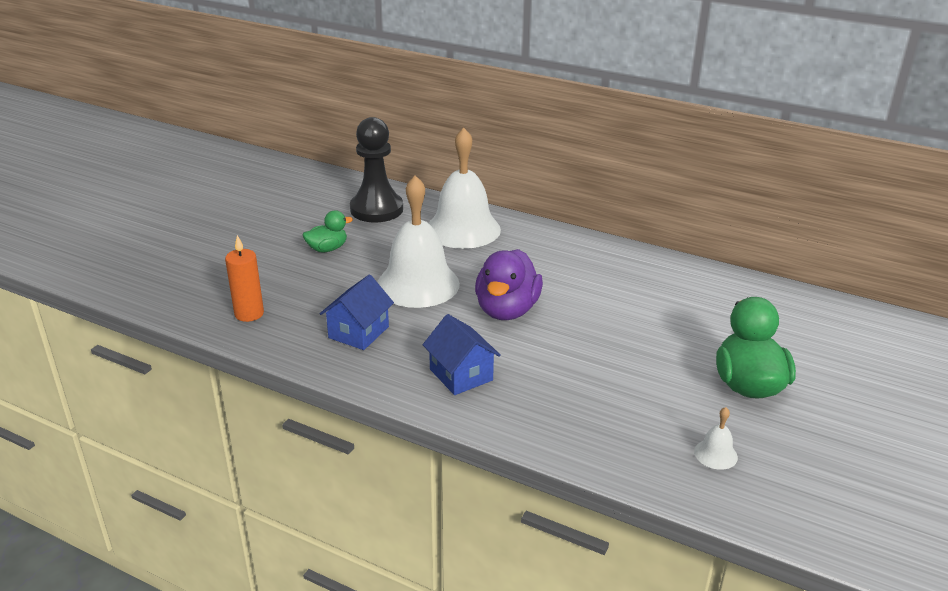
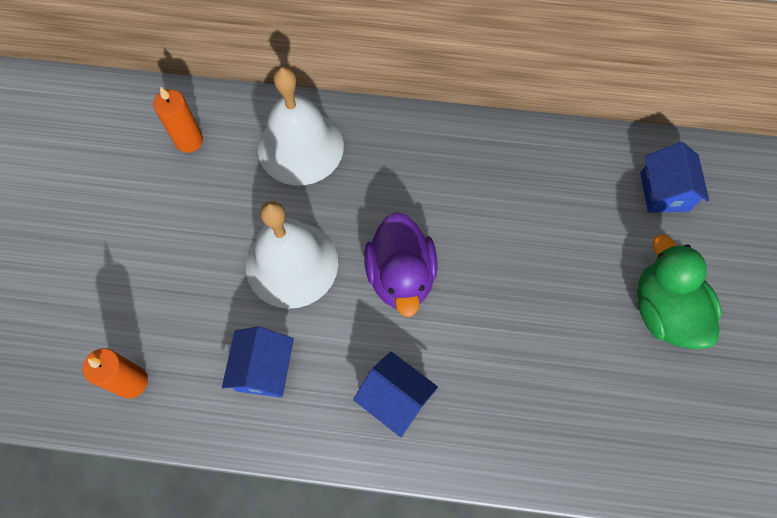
camera: 20 degrees left, 35 degrees up
(327, 249) = (166, 235): green duck -> none
(376, 209) = (189, 141): black pawn -> orange candle
(715, 454) = (665, 424): white bell -> none
(781, 317) = (664, 192): none -> blue house

